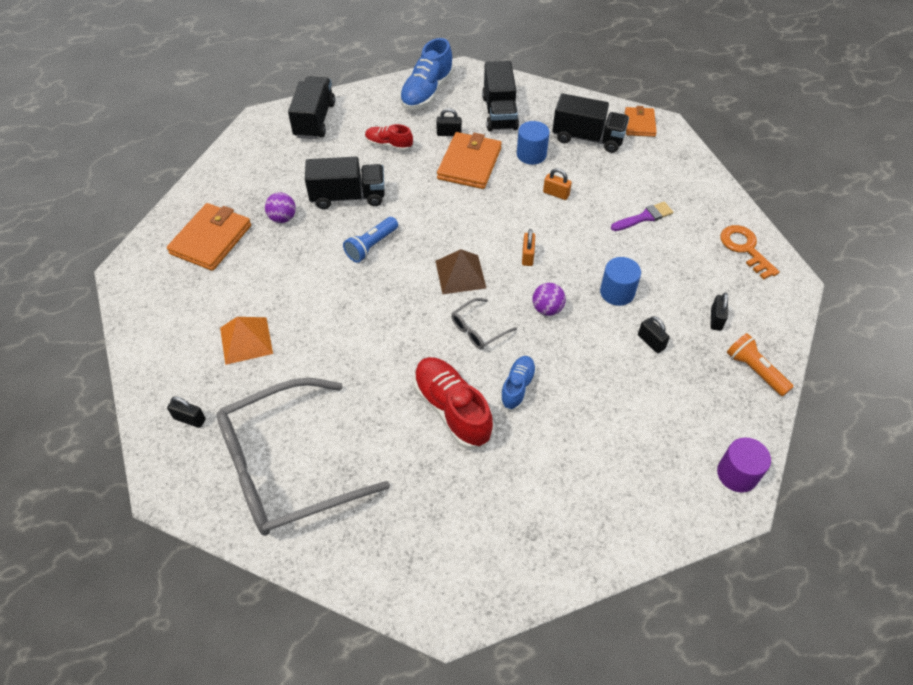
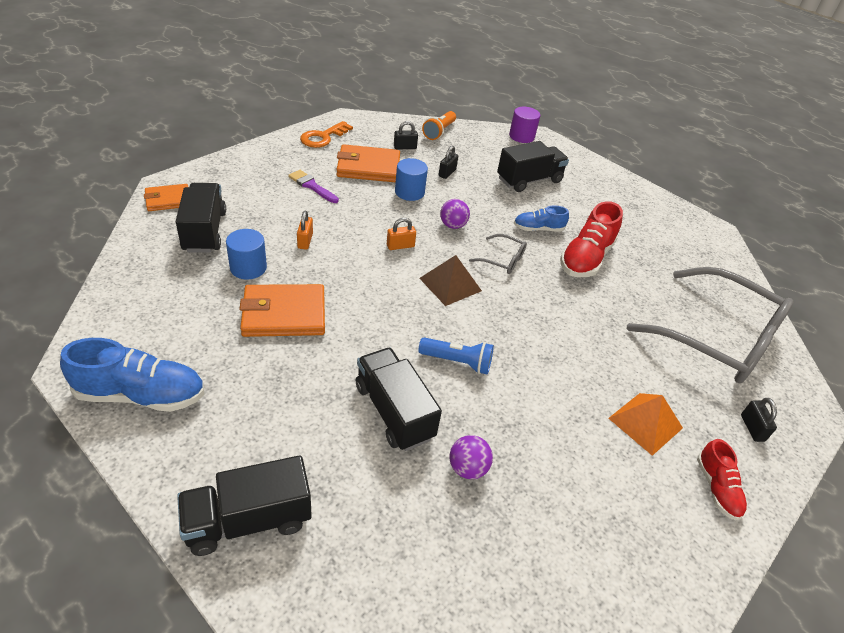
camera: 120 degrees left, 10 degrees down
(211, 239) = (552, 538): orange wallet -> orange wallet (368, 167)
(389, 145) = (277, 402): red shoe -> red shoe (717, 488)
(449, 133) = (232, 346): black padlock -> none
(499, 112) = (174, 308): black truck -> black truck (529, 180)

